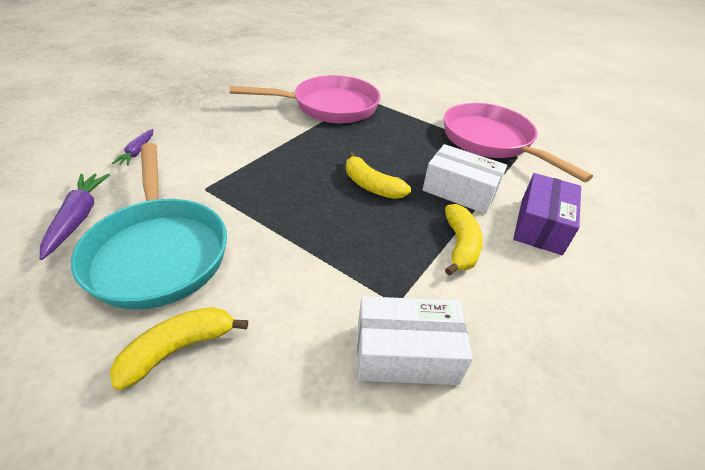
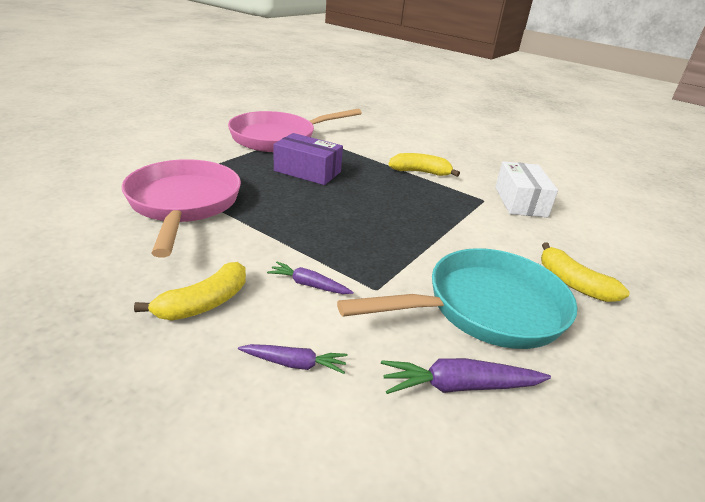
camera: 90 degrees left, 10 degrees down
(217, 158) = (309, 285): none -> purple carrot
(371, 186) = (354, 195): yellow banana -> yellow banana (204, 303)
(460, 191) = (355, 162): white box -> none
(540, 225) = (390, 145): purple box -> purple box (307, 171)

